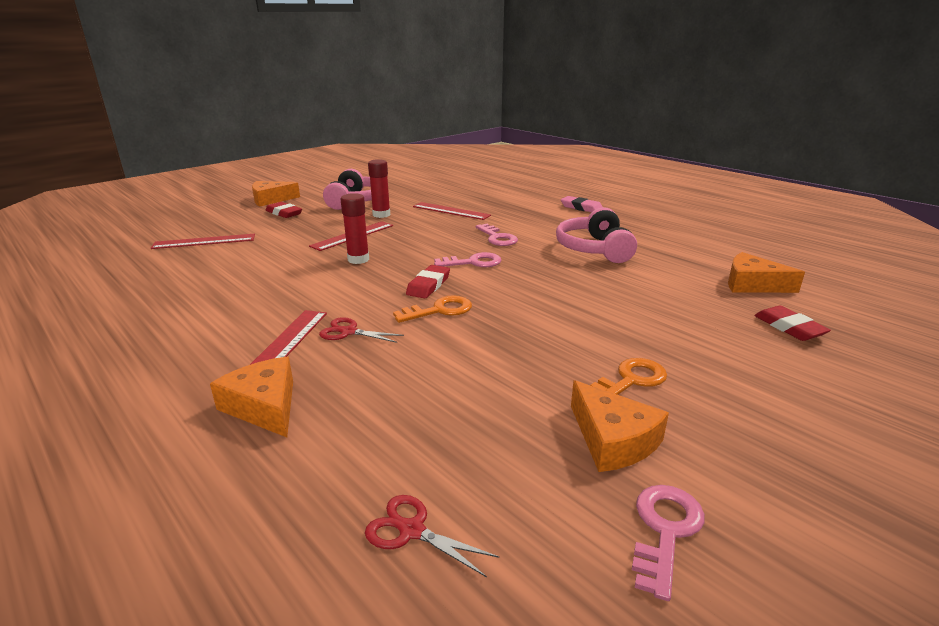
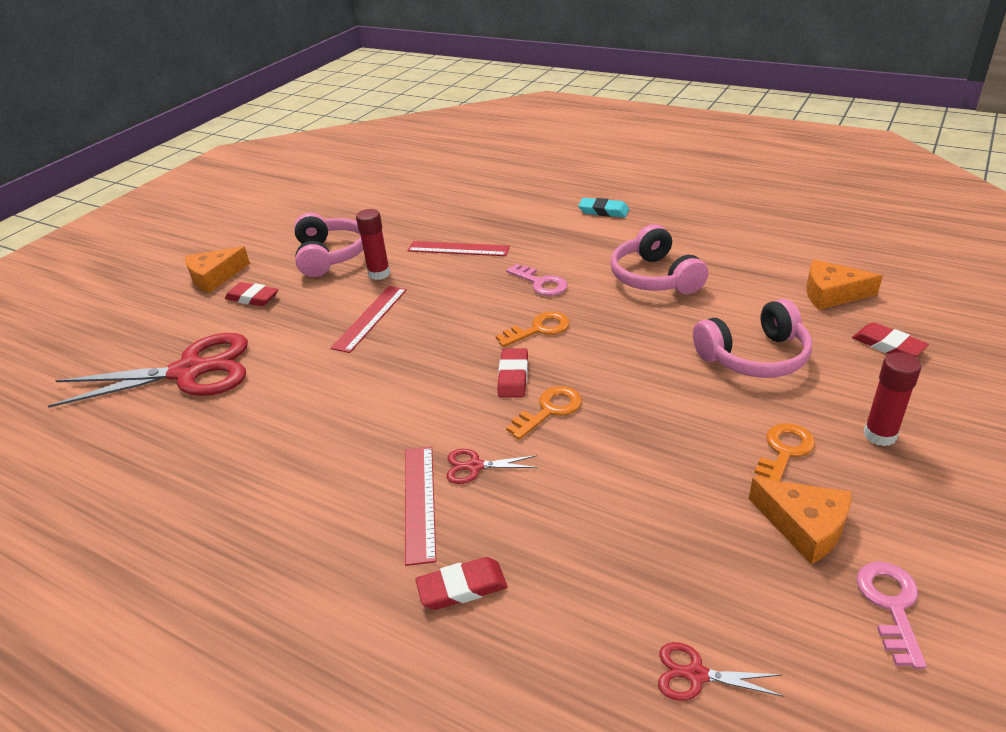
camera: 15 degrees left, 10 degrees up
(204, 241) = (189, 372): red ruler -> red scissors
(264, 406) = (462, 587): orange cheese -> red eraser
(358, 259) = (406, 356): red glue stick -> red glue stick (879, 435)
(473, 262) = (539, 329): pink key -> orange key
(581, 208) = (603, 211): pink eraser -> turquoise eraser
(648, 311) = (754, 357): none -> pink headphones

